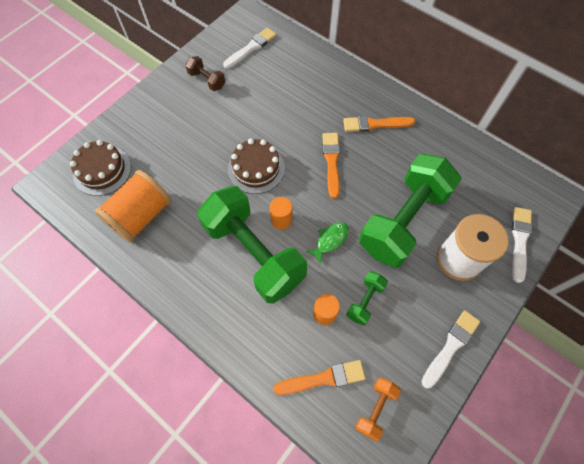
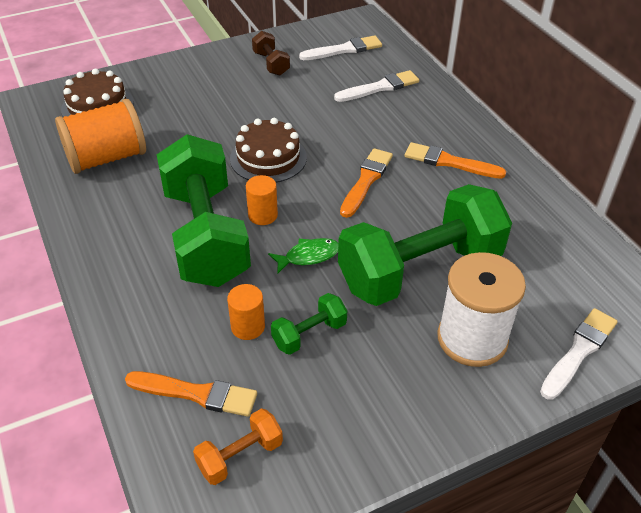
camera: 25 degrees right, 20 degrees down
(451, 346) = (394, 431): white brush -> white brush (379, 87)

